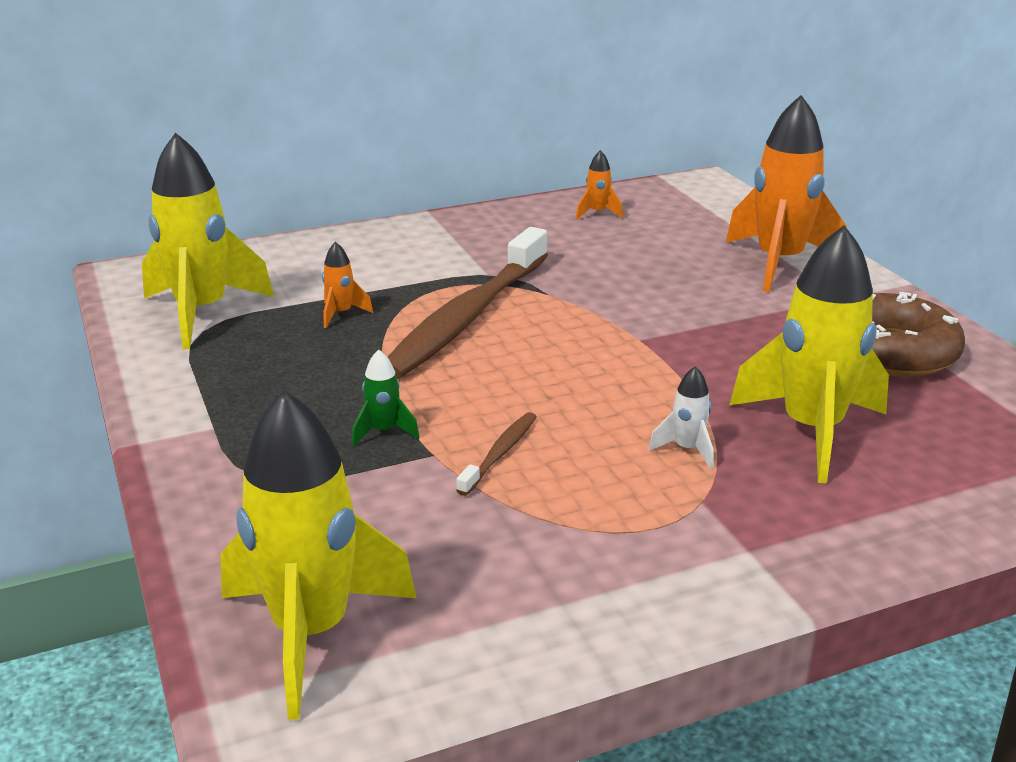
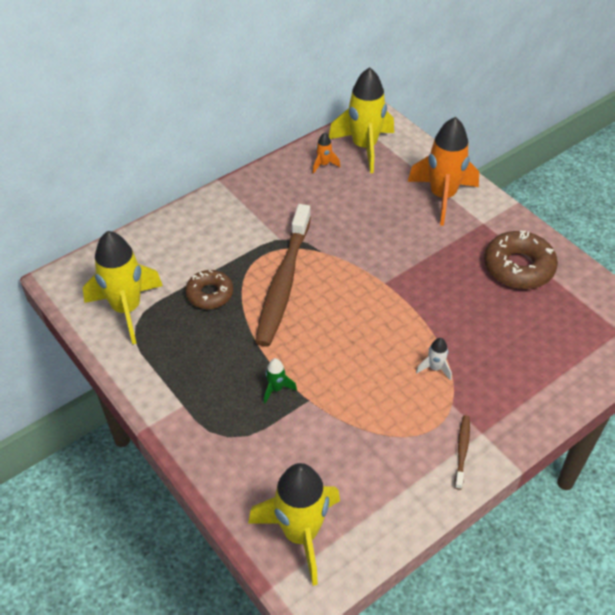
camera: 15 degrees left, 20 degrees up
(341, 314) = (210, 294): orange rocket -> brown donut
(500, 453) = (343, 392): brown toothbrush -> brown toothbrush (462, 451)
(811, 431) = (492, 340): yellow rocket -> yellow rocket (364, 147)

